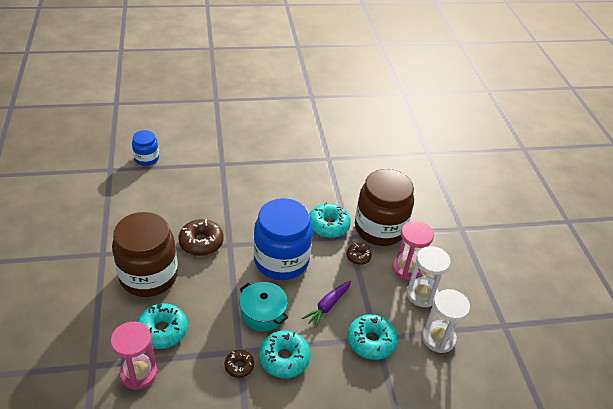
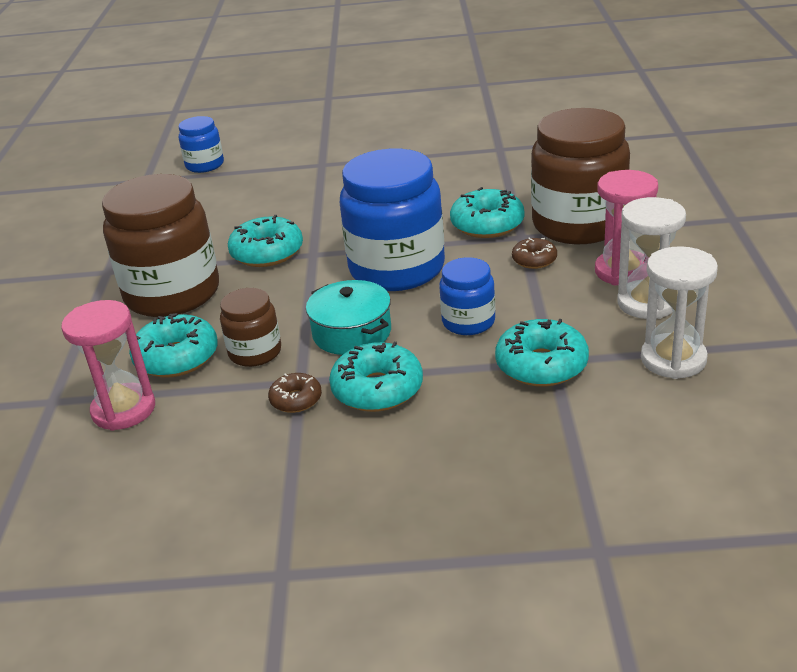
camera: 15 degrees right, 10 degrees down
(201, 242) = (267, 253): brown donut -> turquoise donut
(209, 327) = (255, 352): none -> brown jar
(327, 306) = (468, 322): purple carrot -> blue jar

